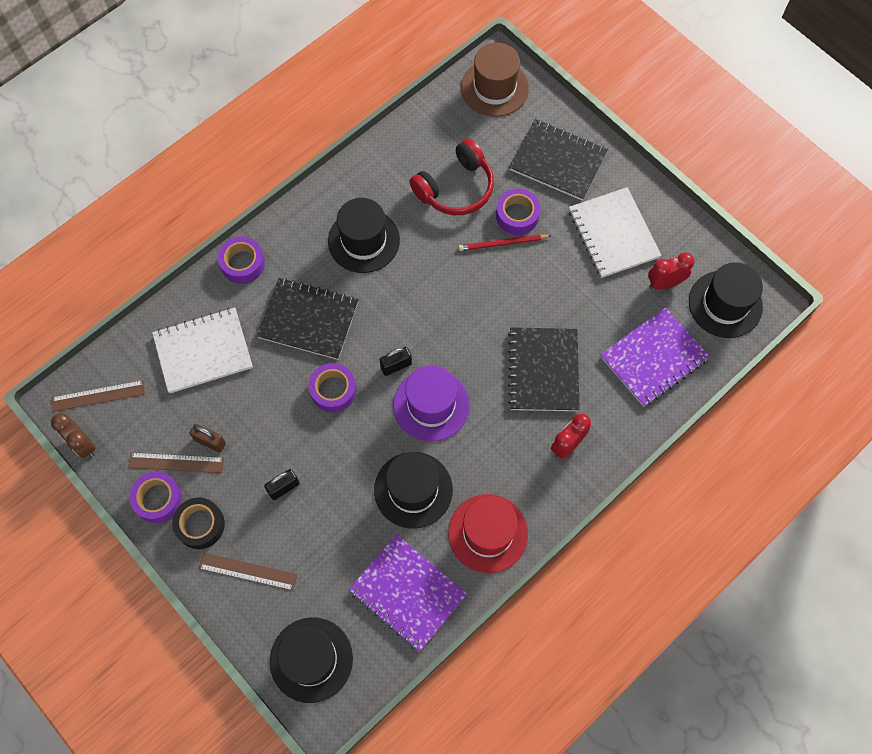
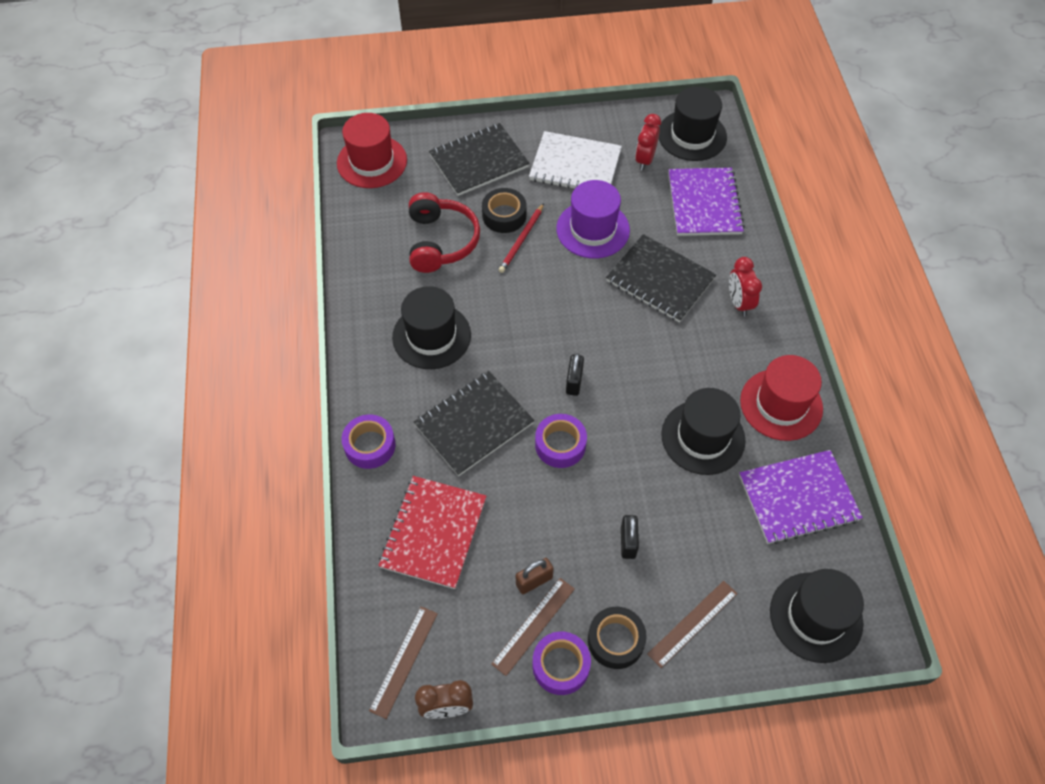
camera: 55 degrees left, 10 degrees down
(203, 351) = (433, 533): white notebook -> red notebook
(431, 405) = (632, 377): purple hat -> purple hat (593, 229)
(494, 88) = (372, 162): brown hat -> red hat
(517, 215) = (504, 215): purple tape -> black tape

